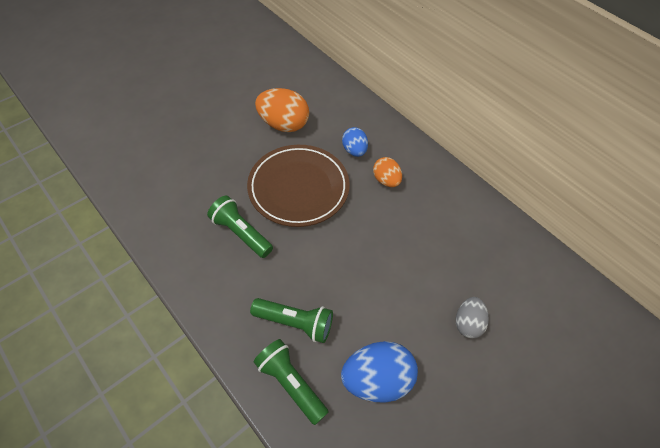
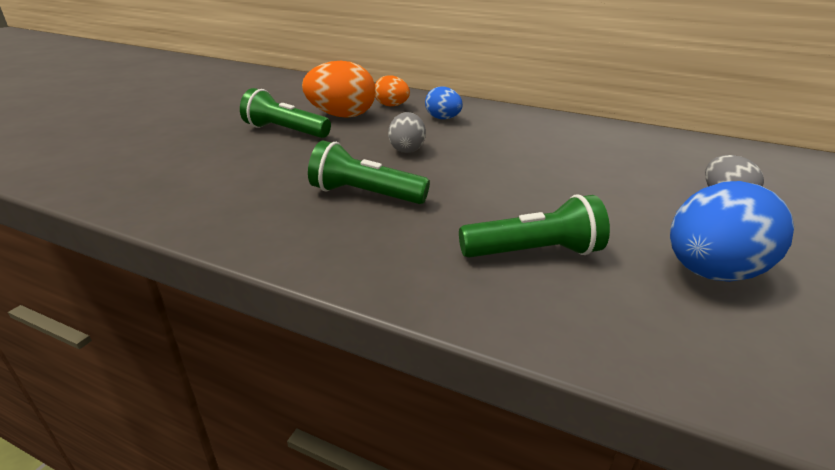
camera: 25 degrees left, 25 degrees down
(290, 383) = (607, 317): green flashlight -> green flashlight (285, 131)
(298, 188) = (406, 149): brown plate -> grey egg
(386, 180) = (500, 129): orange egg -> orange egg (391, 106)

